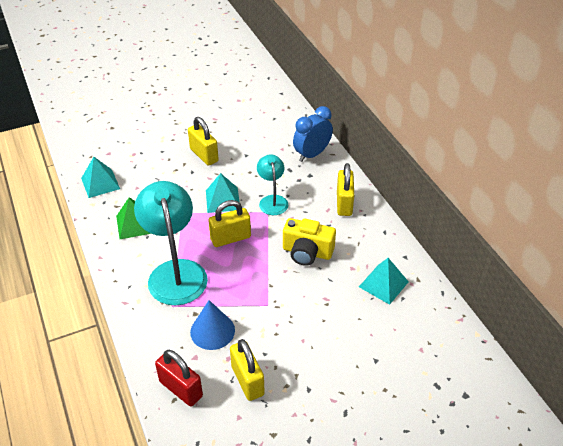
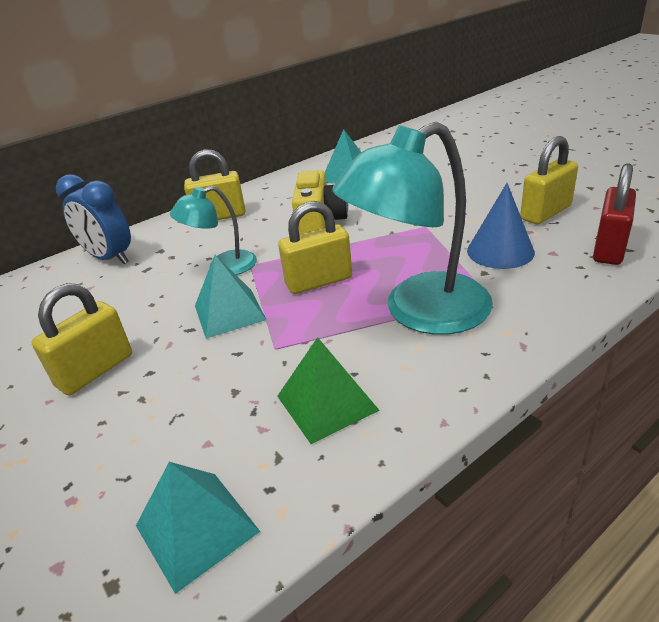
camera: 100 degrees left, 10 degrees down
(230, 238) = (319, 281): yellow padlock -> yellow padlock turned 75 degrees counterclockwise

